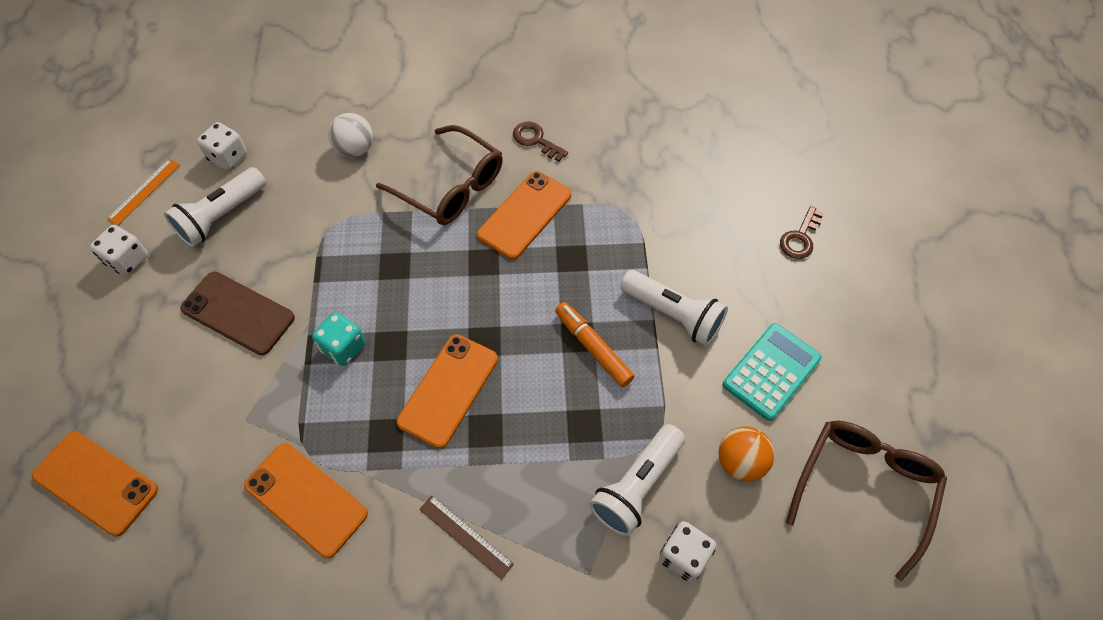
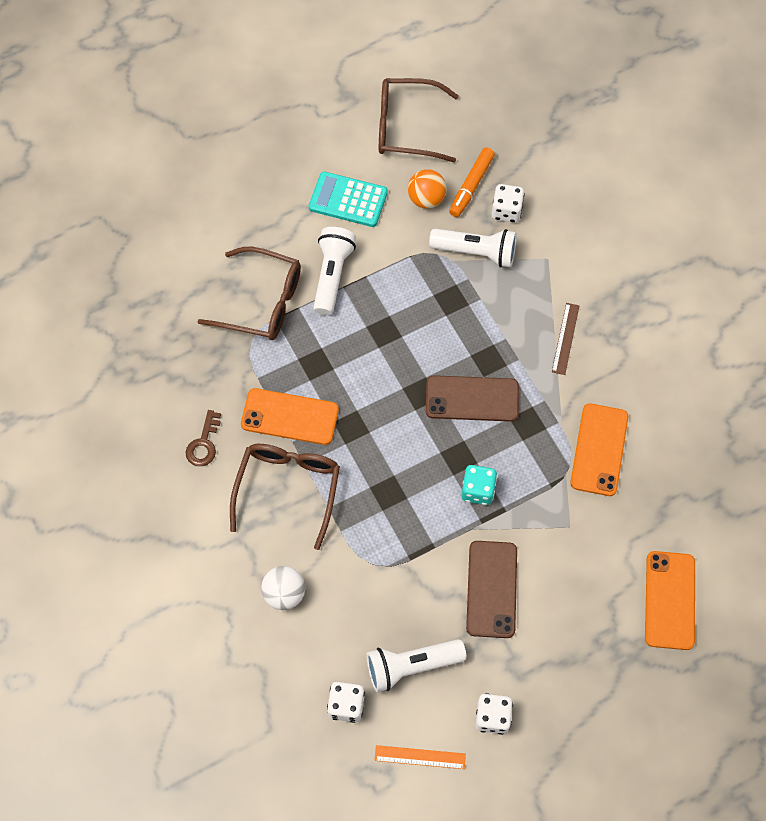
camera: 115 degrees left, 5 degrees up
(221, 216) = (411, 666): white flashlight -> white flashlight turned 150 degrees clockwise
(448, 390) = (472, 399): orange phone -> brown phone
(593, 348) = (387, 318): orange marker -> orange marker (471, 186)
(669, 238) = (262, 302): none -> brown glasses
(800, 238) = (218, 213): brown key -> none

